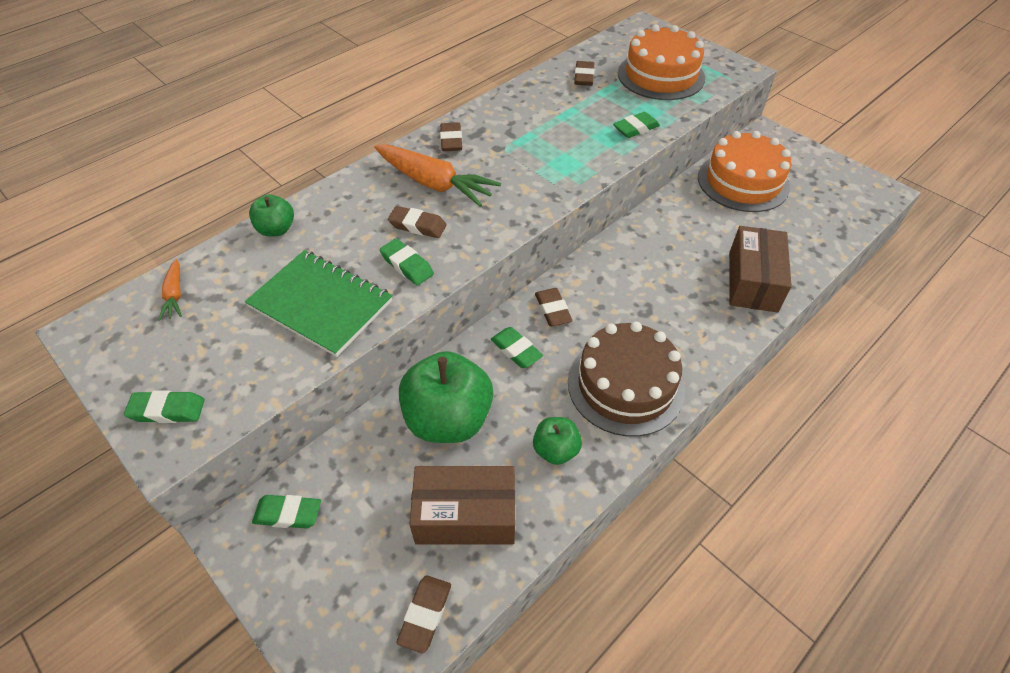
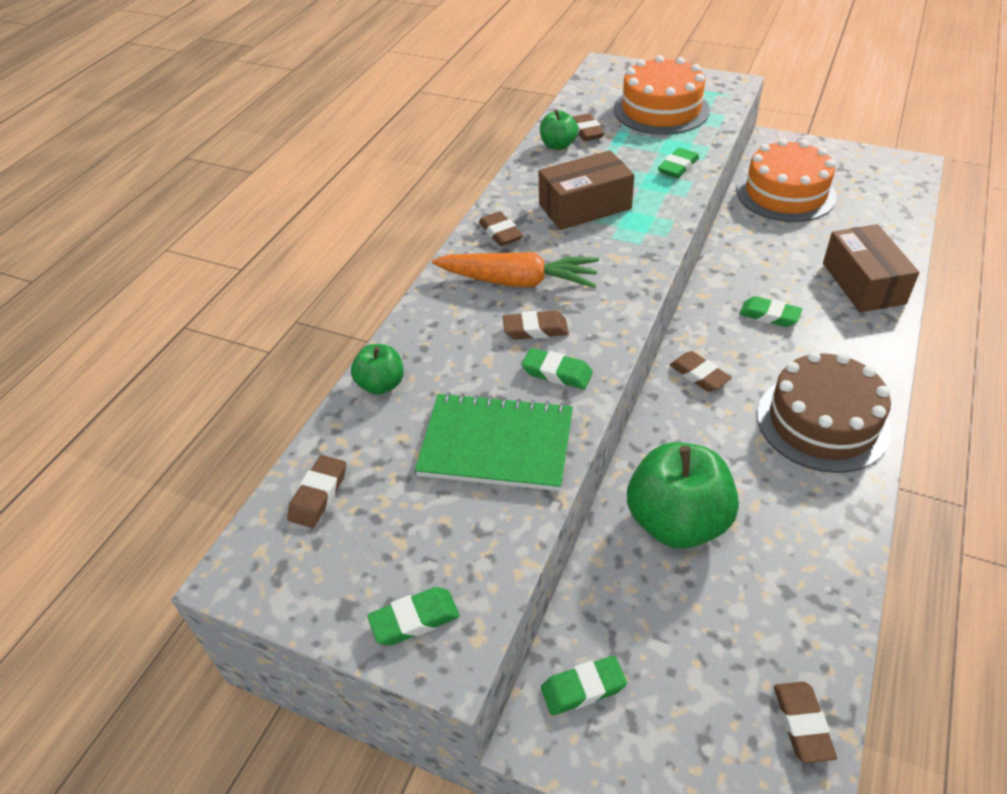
camera: 20 degrees left, 5 degrees down
(175, 295) = (318, 495): orange carrot -> brown eraser
(465, 515) = (767, 609): brown box -> brown box (585, 207)
(516, 350) = (693, 428): green eraser -> green eraser (769, 315)
(555, 450) = (804, 509): green apple -> green apple (558, 145)

